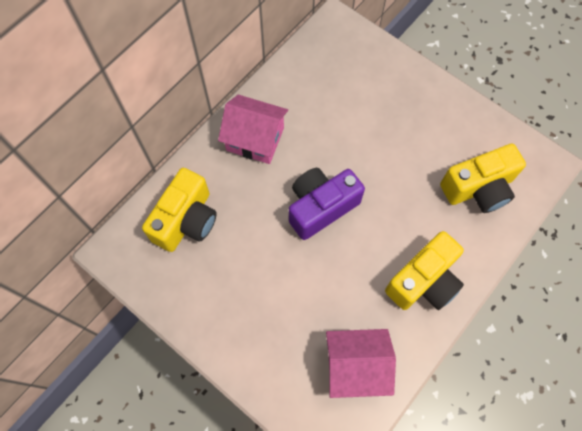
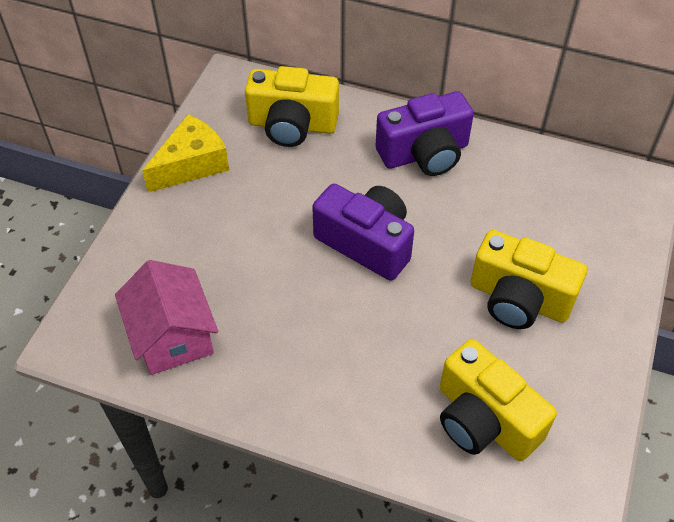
camera: 70 degrees right, 15 degrees down
(195, 309) = (192, 164): none -> yellow cheese
(255, 139) = (425, 154): pink house -> purple camera
(424, 281) = (313, 384): yellow camera -> yellow camera (519, 299)

